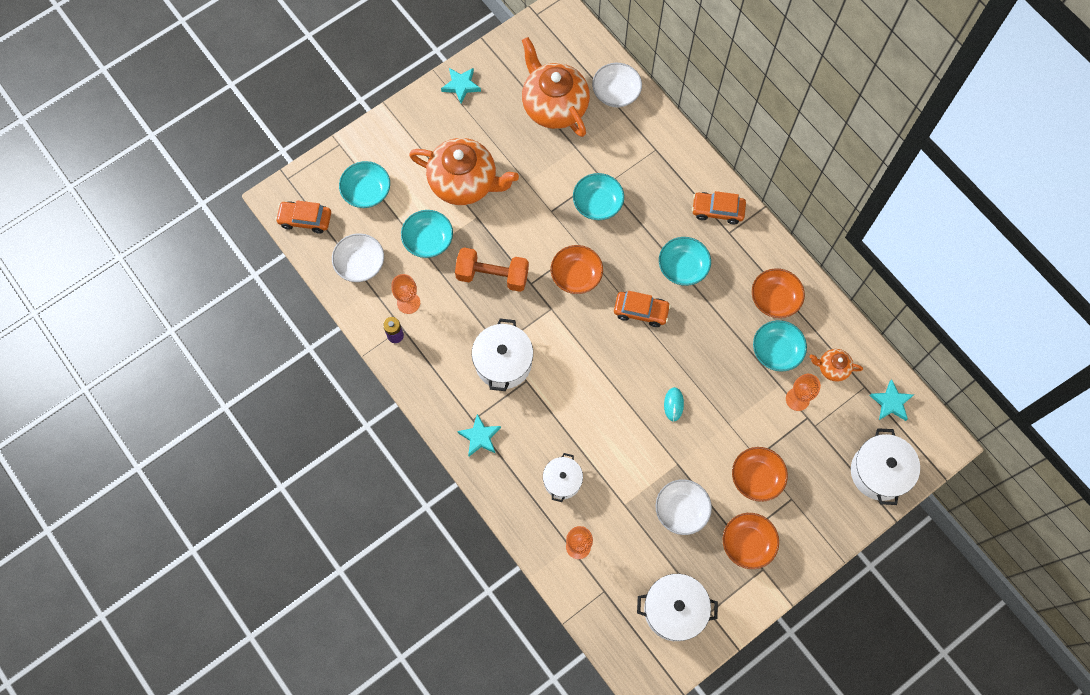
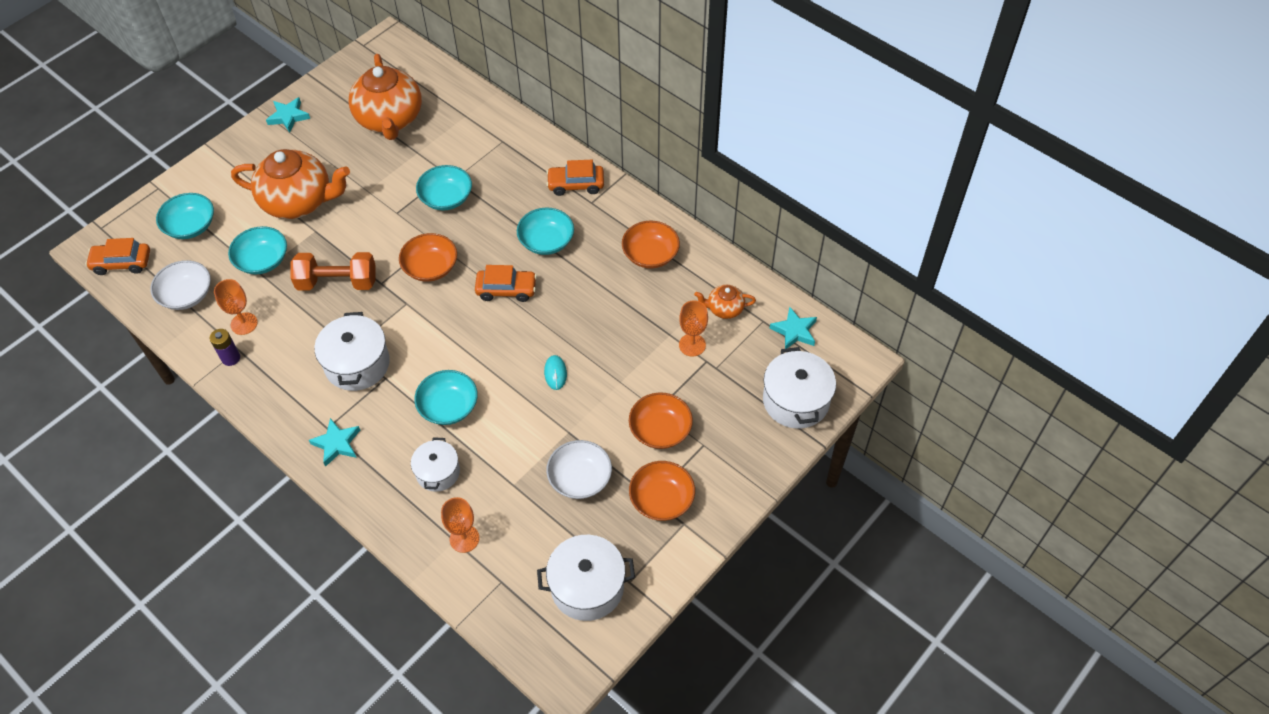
camera: 10 degrees left, 15 degrees down
(554, 106) = (390, 119): orange teapot -> orange teapot turned 150 degrees counterclockwise
(616, 92) = (454, 98): white bowl -> none
(776, 350) = (661, 302): turquoise bowl -> turquoise bowl (448, 407)

